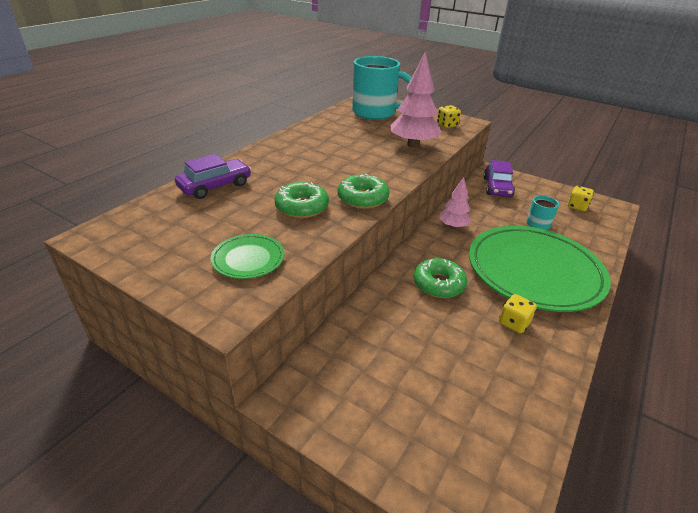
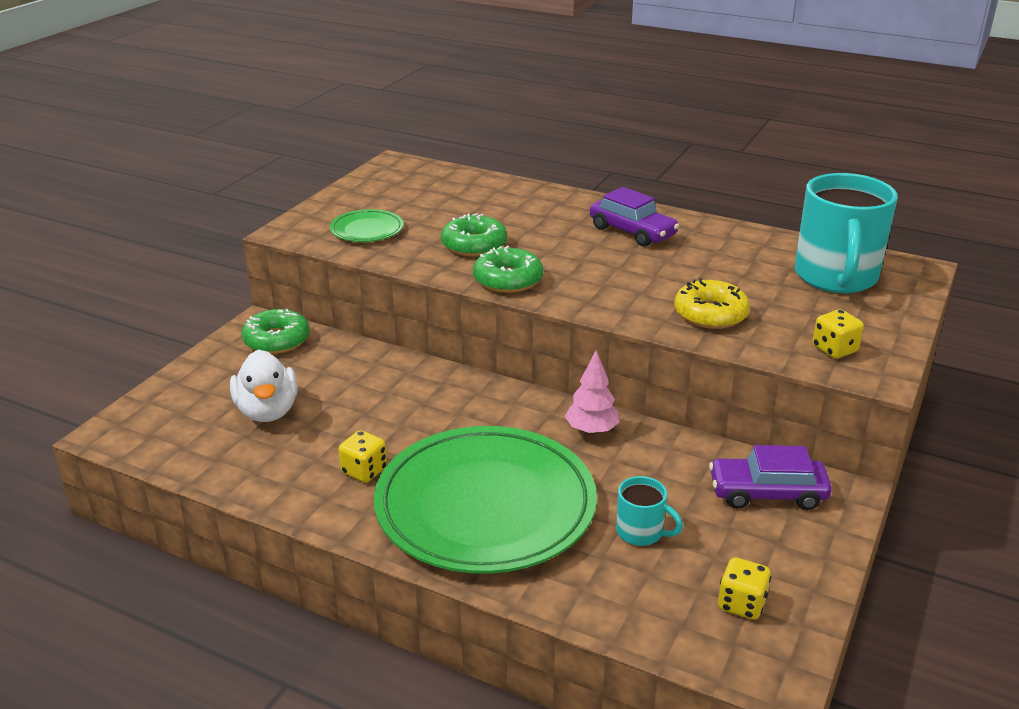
camera: 85 degrees right, 5 degrees down
(215, 186) = (506, 195): purple car -> purple car (632, 231)
(413, 145) = (710, 314): pink tree -> yellow donut
(438, 284) = (437, 412): green donut -> green donut (277, 340)
(444, 384) = (267, 411): none -> white duck

